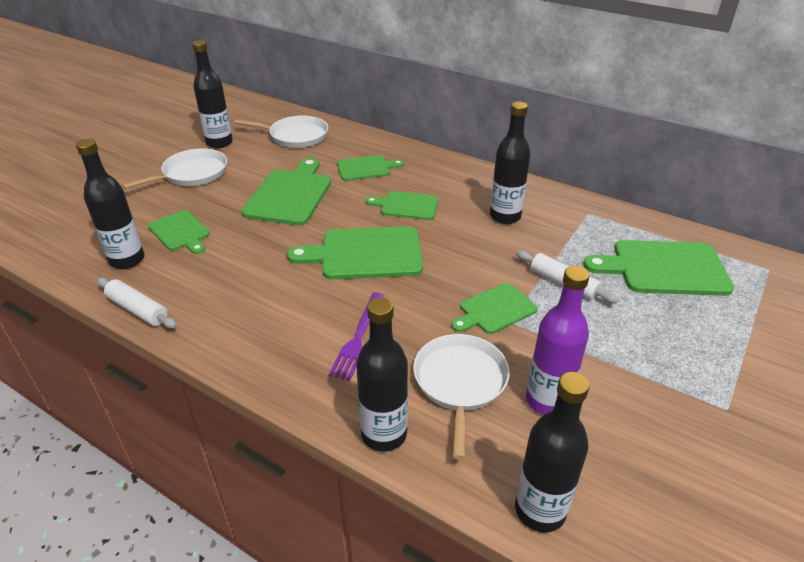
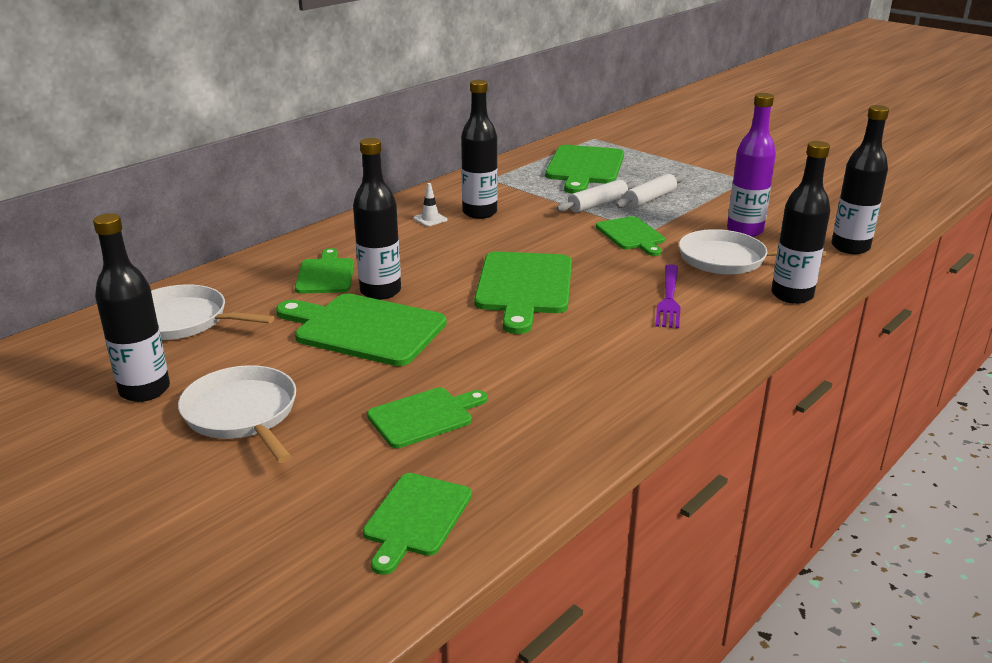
camera: 80 degrees left, 10 degrees down
(127, 260) = (484, 461): black bottle -> black bottle (380, 291)
(138, 309) = (605, 441): white rolling pin -> white rolling pin (649, 199)
(295, 136) = (183, 321): white pan -> white pan turned 90 degrees counterclockwise
(358, 338) = (669, 299): purple fork -> purple fork turned 75 degrees clockwise
(406, 206) = (433, 257): green cutting board -> green cutting board (416, 518)
(479, 195) = (430, 219): none -> white traffic cone

